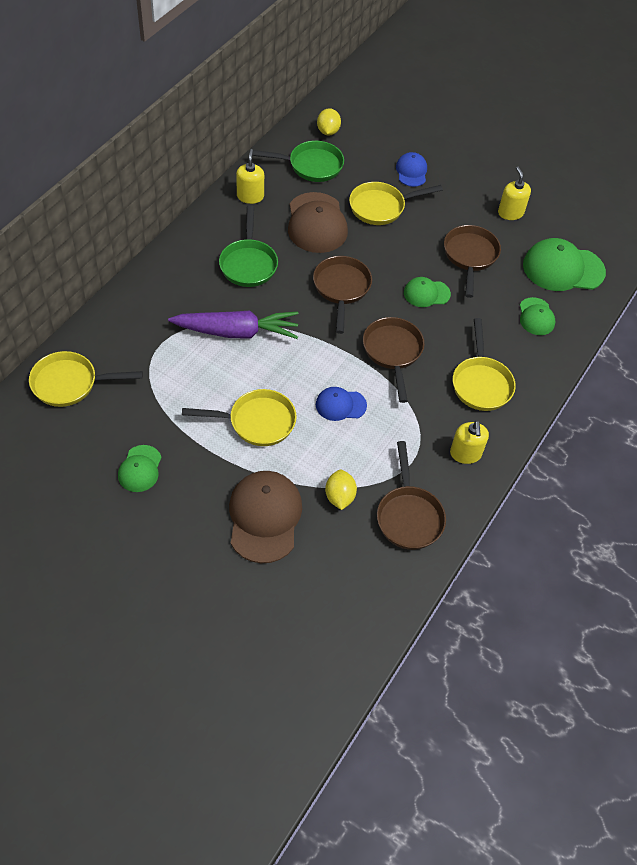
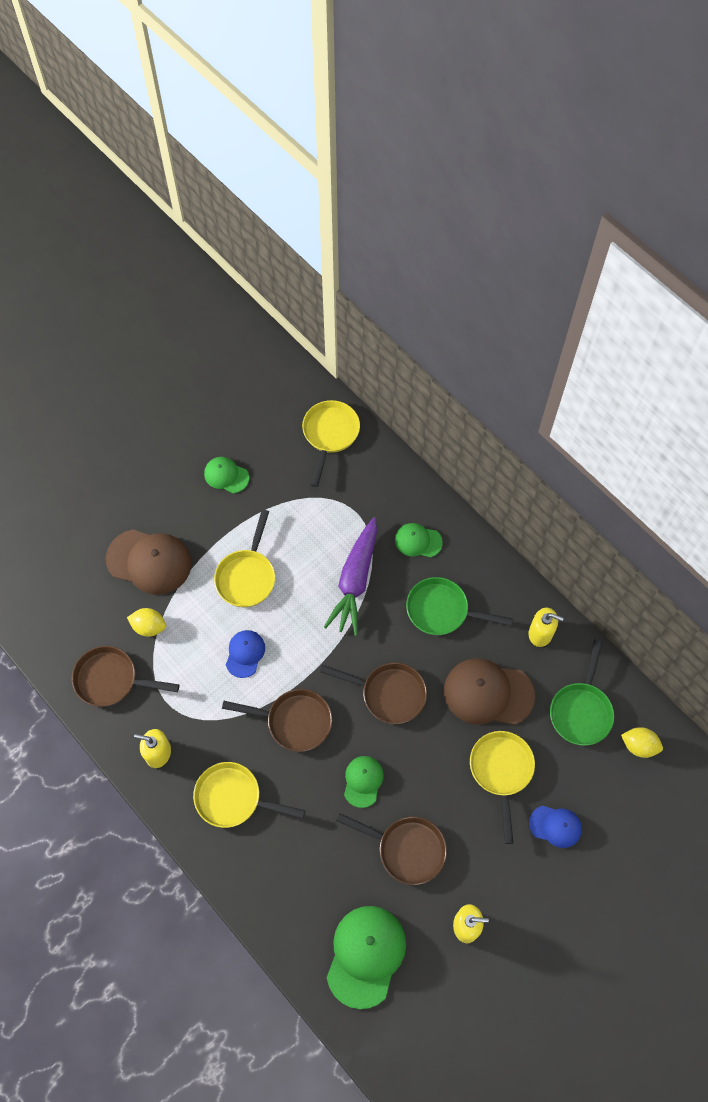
camera: 110 degrees right, 10 degrees up
(536, 317) = (303, 893): green cap -> green cap (418, 541)

